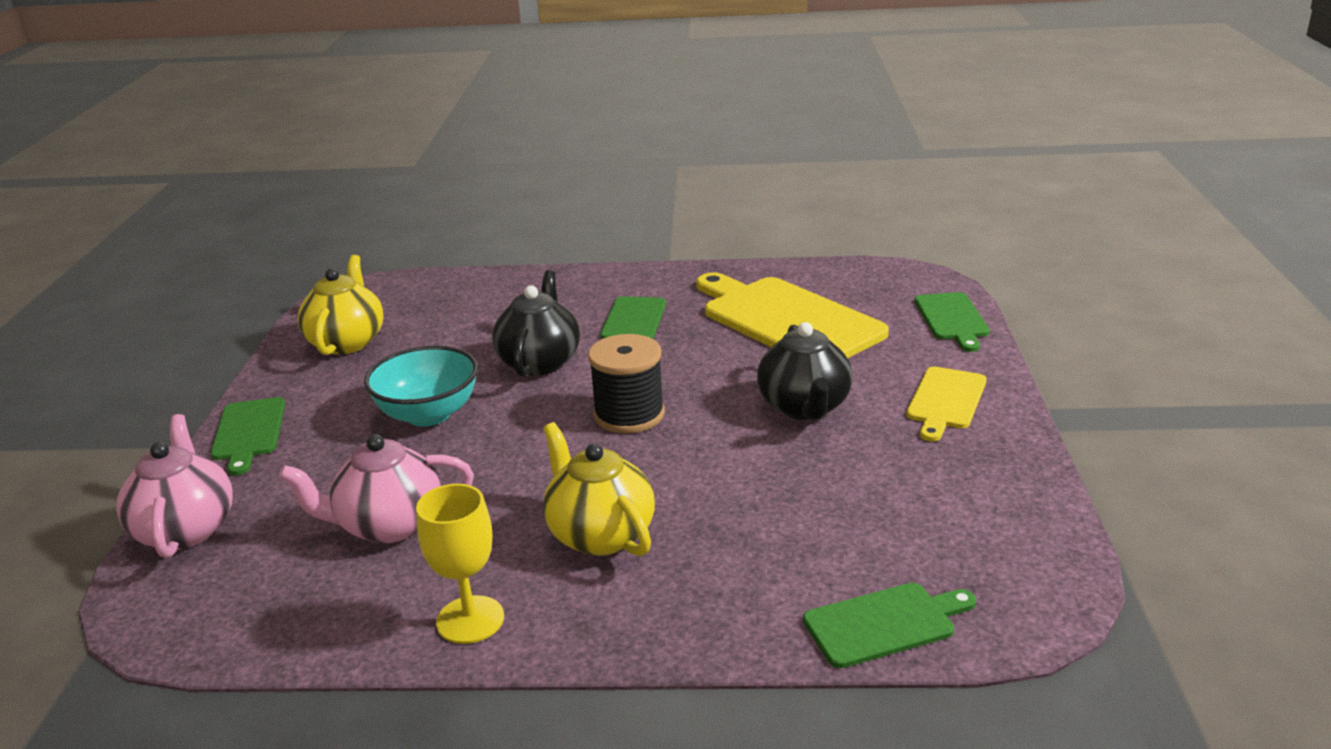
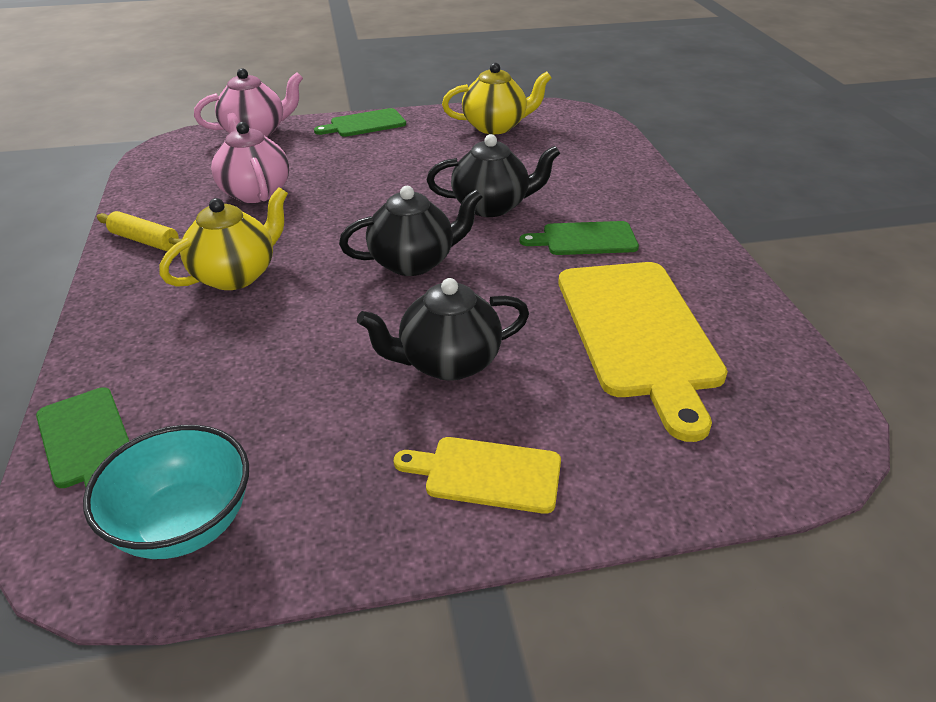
camera: 75 degrees right, 10 degrees up
(428, 414) = (398, 177): turquoise bowl -> turquoise bowl (184, 524)
(470, 620) = (145, 240): yellow goblet -> yellow rolling pin
(629, 415) = (413, 262): black spool -> black teapot
(787, 320) = (638, 333): yellow cutting board -> yellow cutting board turned 135 degrees clockwise
(952, 319) = (713, 476): green cutting board -> none

